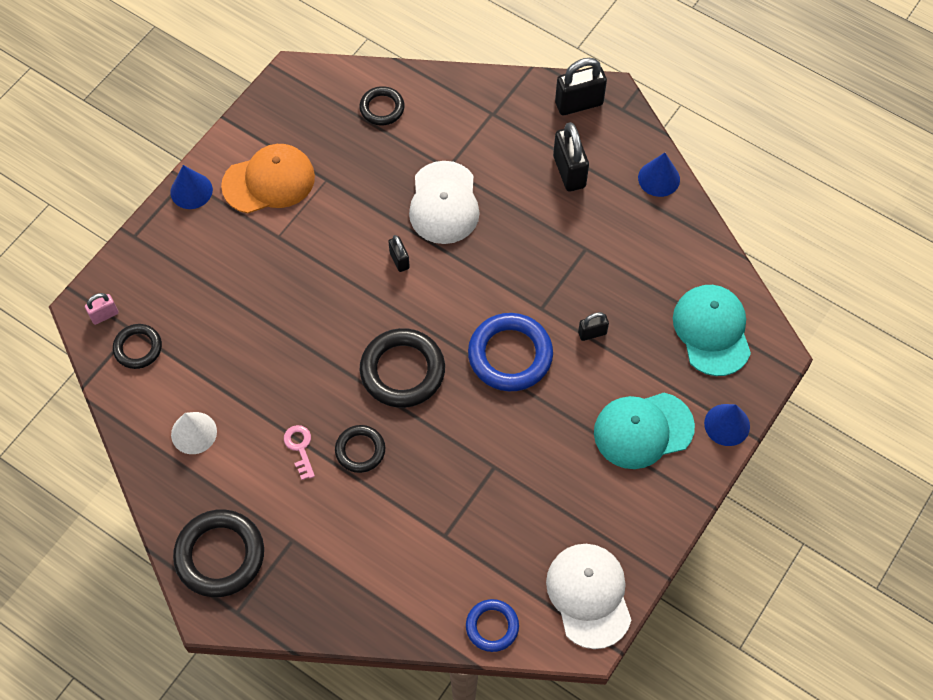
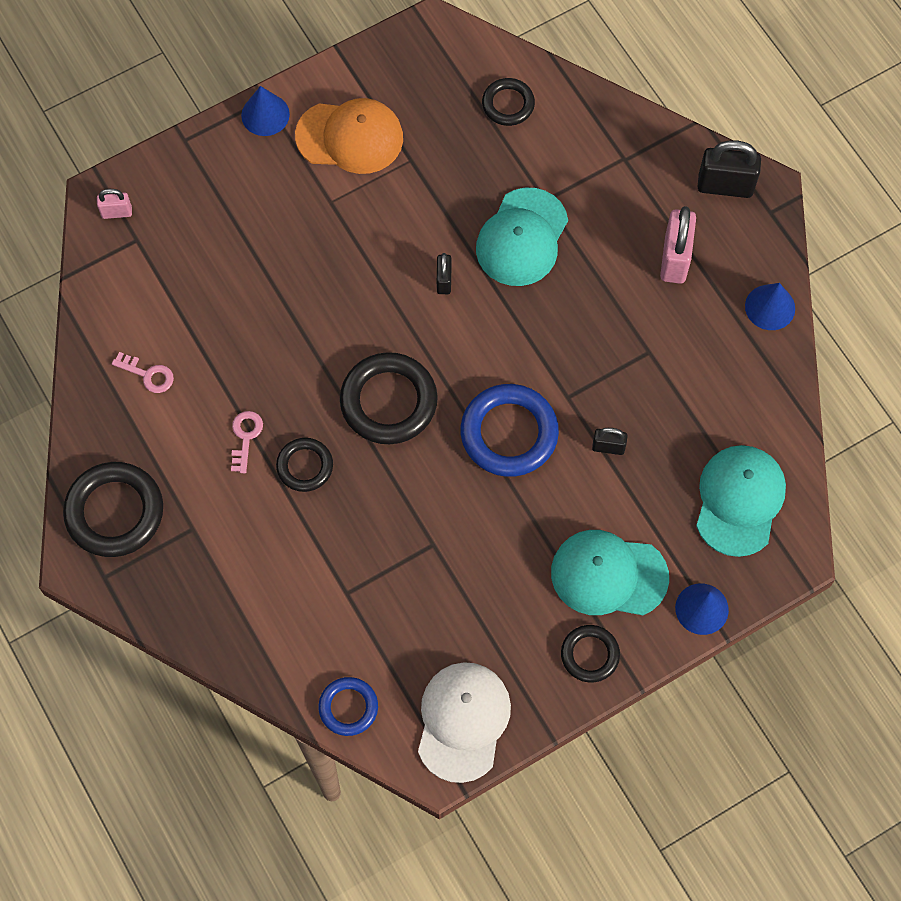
camera: 25 degrees right, 5 degrees up
(138, 348) = (134, 261): black ring -> black ring (590, 655)
(194, 433) = (148, 374): white cone -> pink key
(444, 203) = (522, 237): white cap -> turquoise cap
(569, 172) = (675, 259): black padlock -> pink padlock

